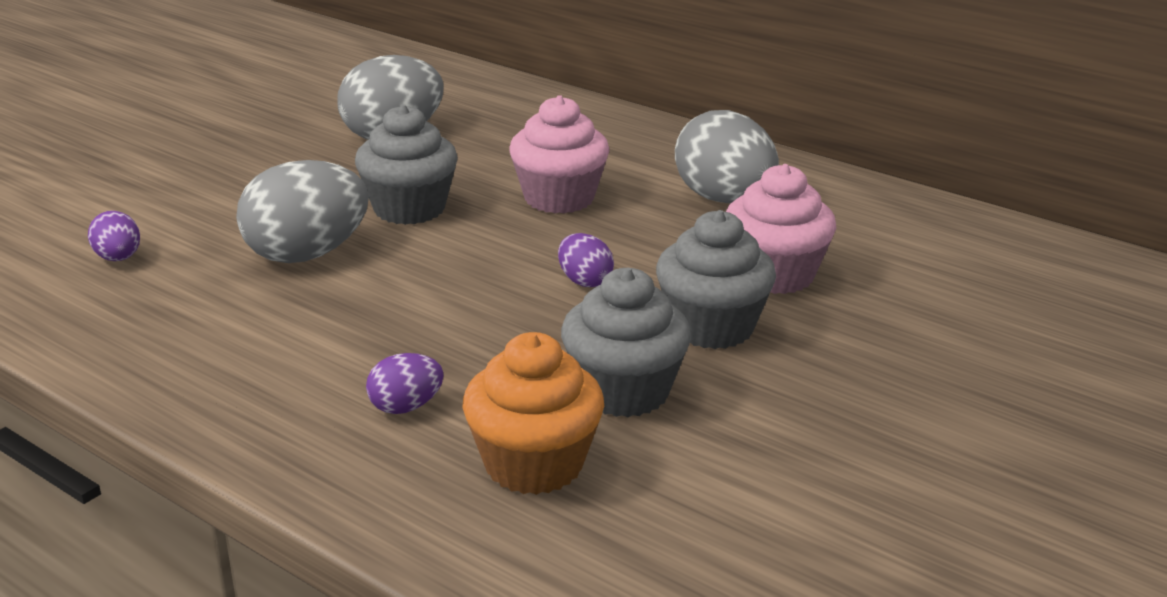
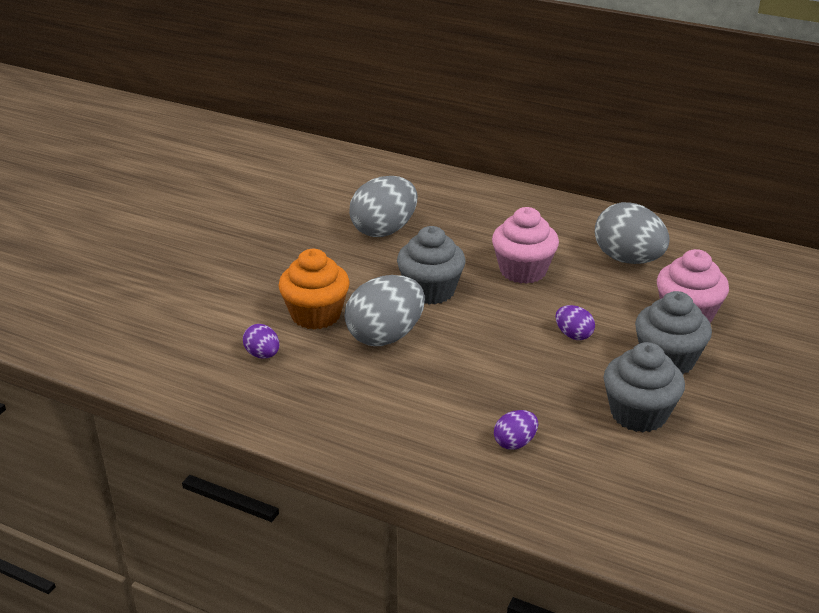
camera: 10 degrees left, 5 degrees up
(534, 464) = (612, 472): orange cupcake -> orange cupcake (316, 315)

